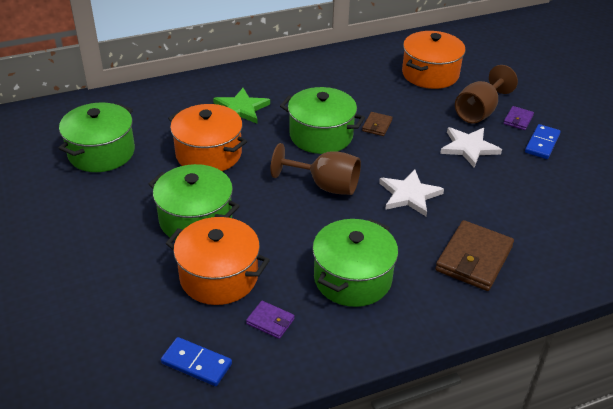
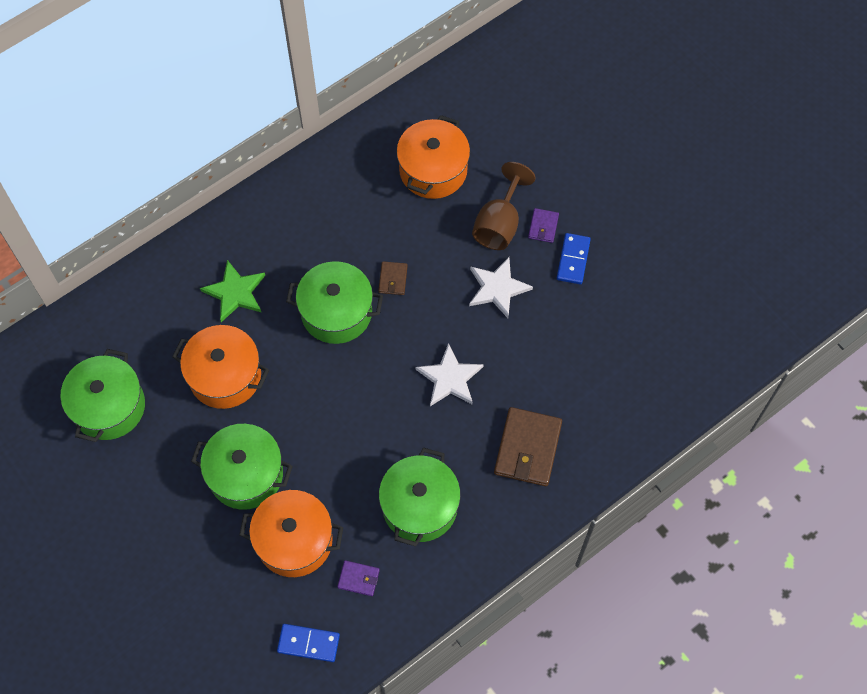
camera: 15 degrees left, 25 degrees up
(325, 185) = (361, 389): brown goblet -> none

